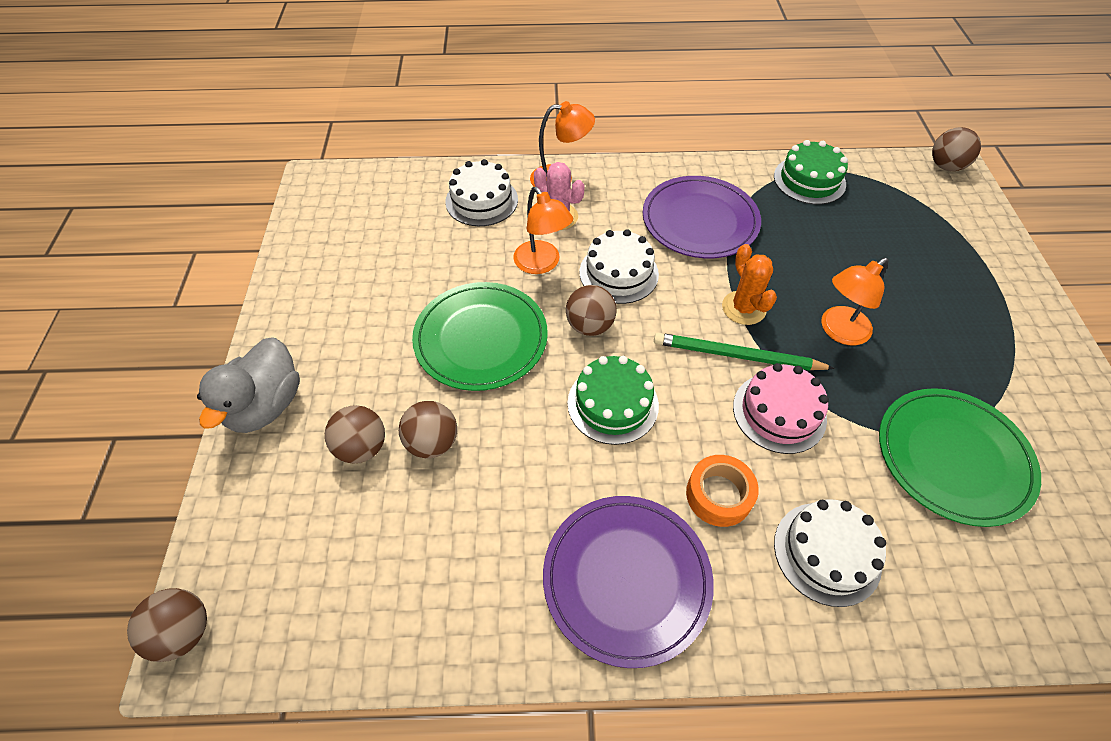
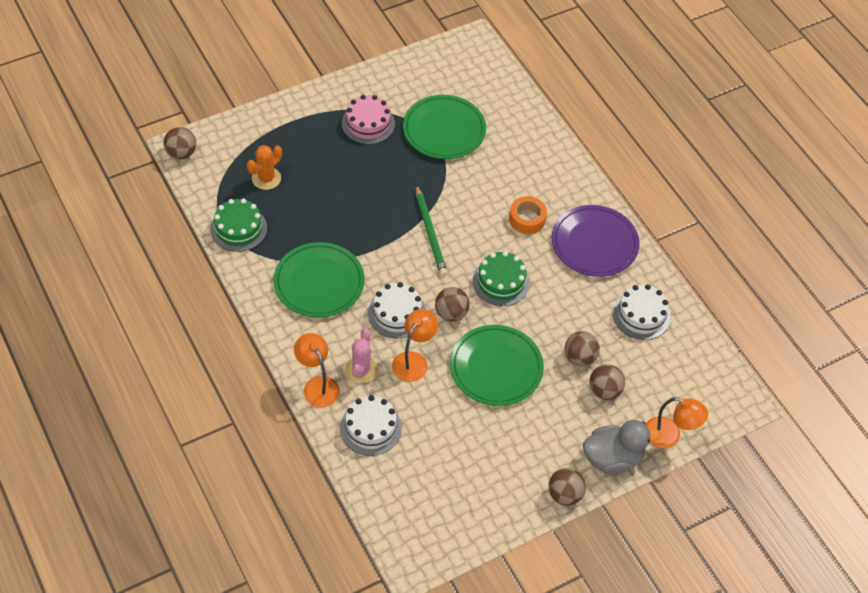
camera: 120 degrees left, 0 degrees up
(184, 632) = (739, 411): brown ball -> brown ball (564, 495)
(700, 221) = (319, 282): purple plate -> green plate
(743, 308) = (389, 238): orange cactus -> orange cactus (266, 178)
(779, 412) = (459, 205): pink cake -> pink cake (368, 123)
(827, 553) = (530, 171): white cake -> white cake (641, 315)
(838, 331) = (382, 189): orange lamp -> orange lamp (669, 436)

